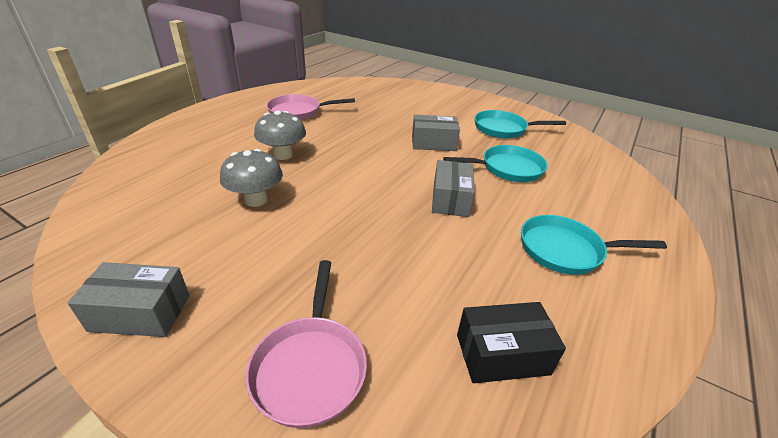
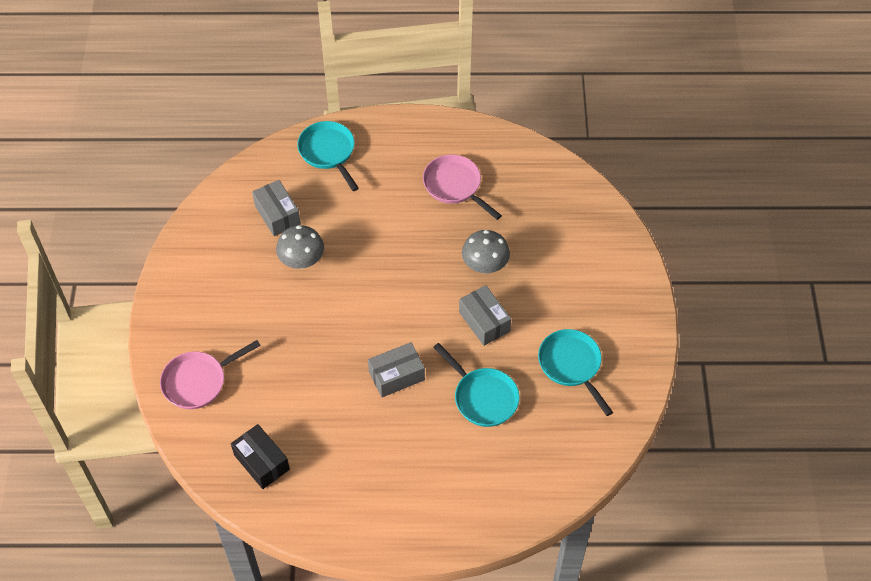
camera: 60 degrees right, 20 degrees up
(140, 312) = (179, 288): grey box -> grey box (277, 215)
(283, 155) = (370, 232): grey mushroom -> grey mushroom (485, 265)
(565, 250) = (385, 471): turquoise pan -> turquoise pan (328, 152)

